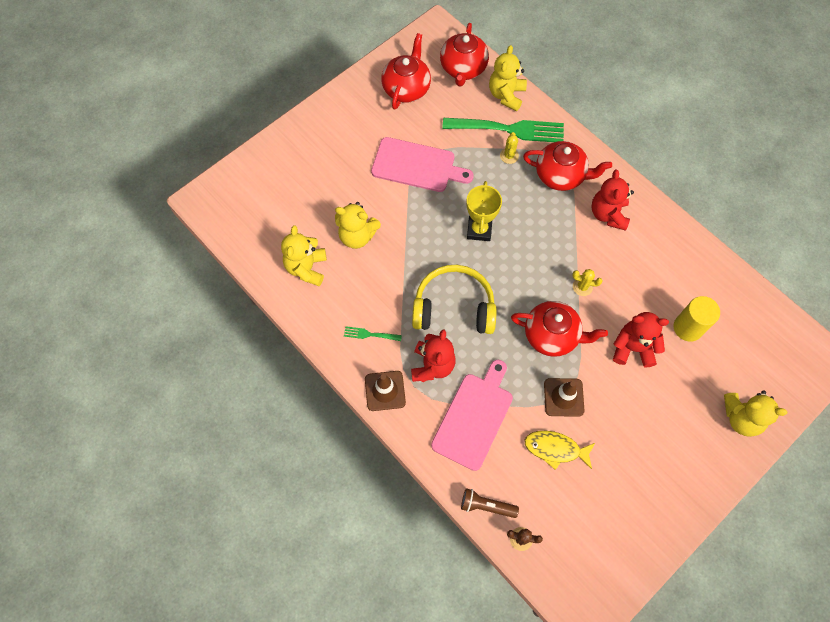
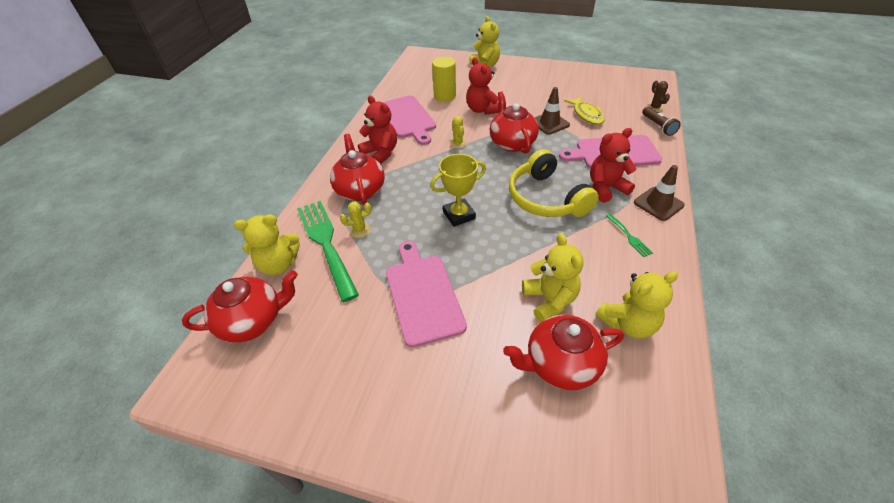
camera: 120 degrees left, 20 degrees down
(406, 88) = (313, 365): red teapot -> red teapot (560, 364)
(608, 214) = (381, 153): red teddy bear -> red teddy bear turned 105 degrees counterclockwise
(659, 266) = (407, 118): none -> pink cutting board

